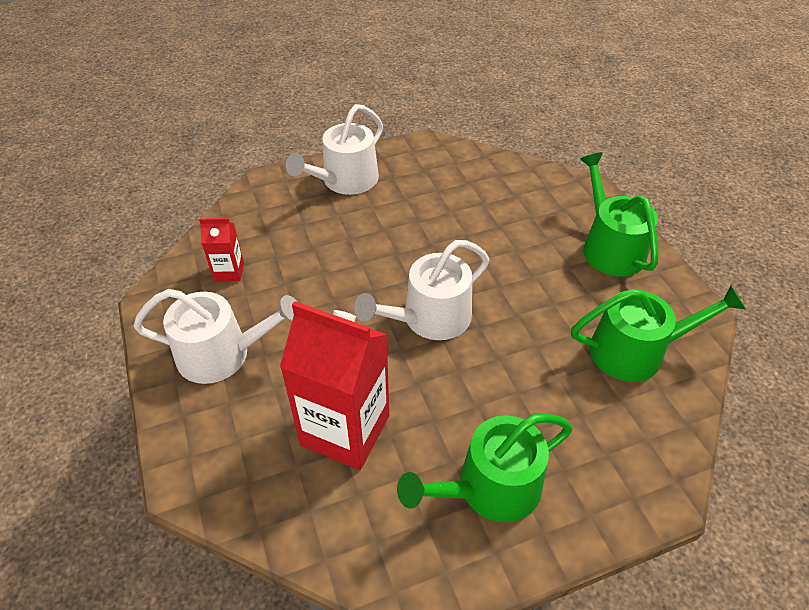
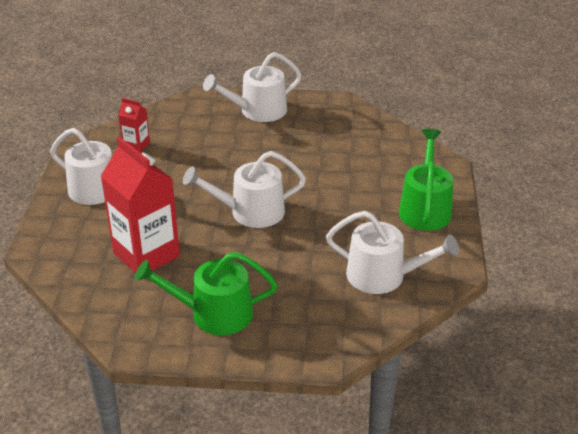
camera: 25 degrees right, 10 degrees down
(635, 351) = (383, 276): green watering can -> white watering can

